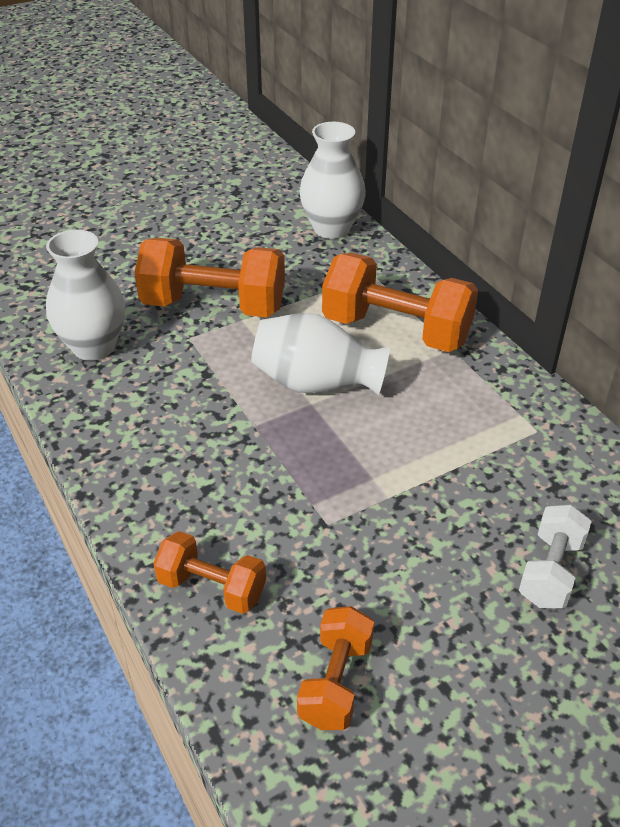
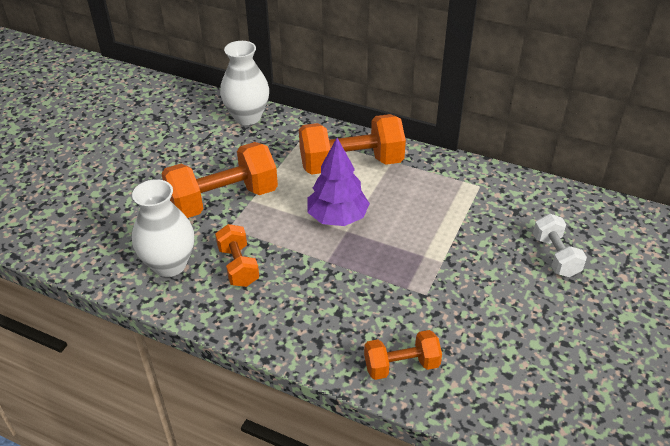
camera: 35 degrees left, 0 degrees up
(316, 383) = (337, 218): white vase -> purple tree
(335, 682) = (514, 373): orange dumbbell -> orange dumbbell (238, 266)

